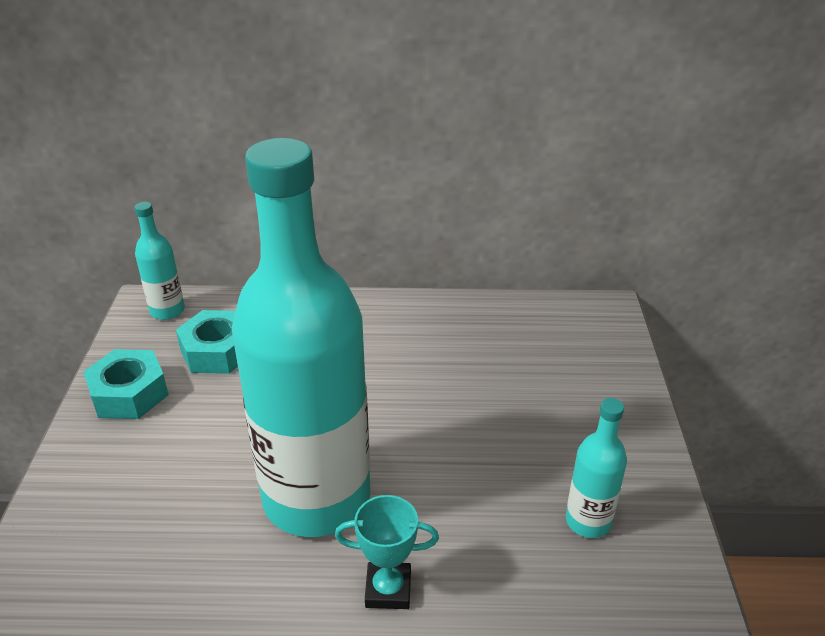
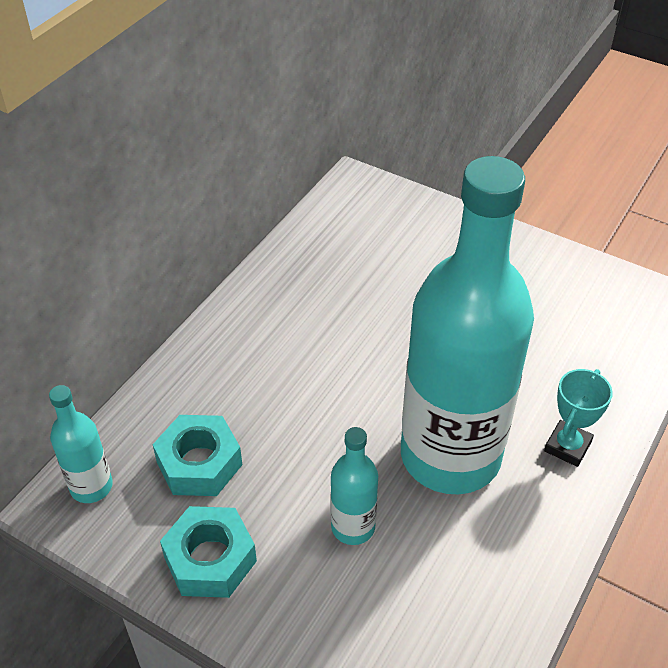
camera: 60 degrees left, 10 degrees up
(588, 521) = (566, 308): turquoise bottle -> turquoise bottle (353, 527)

